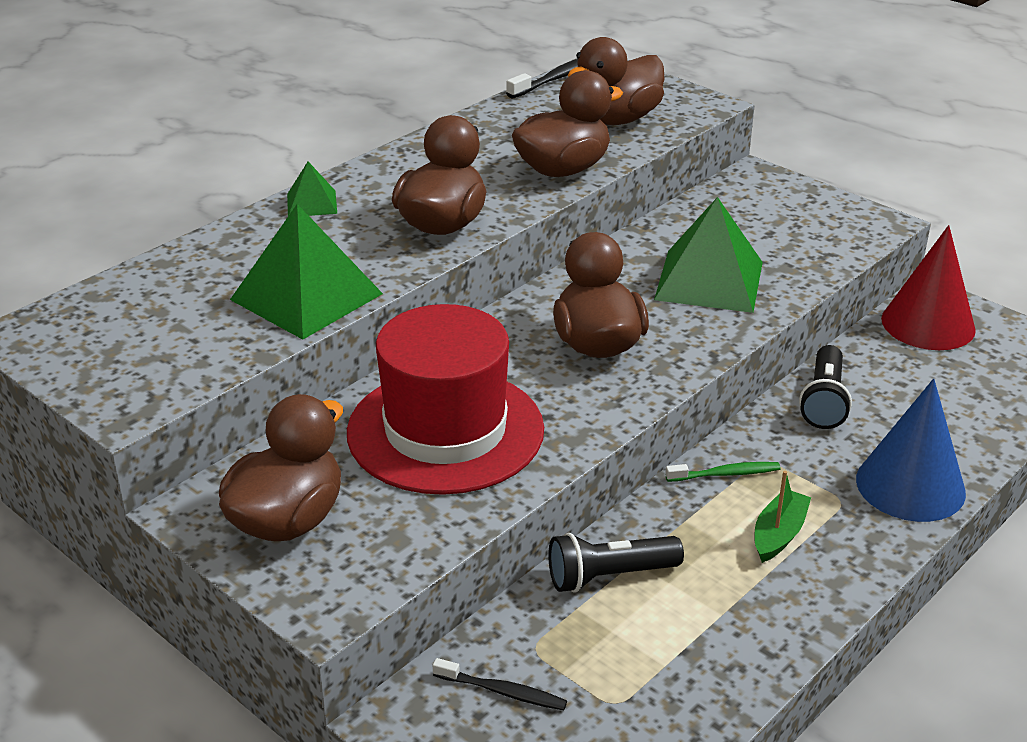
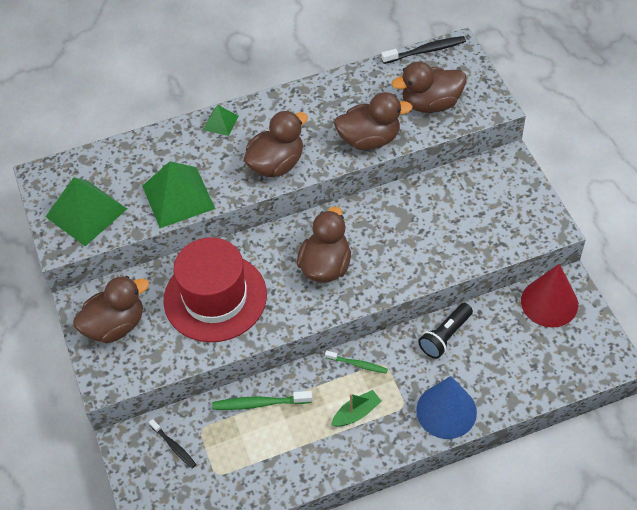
camera: 30 degrees right, 20 degrees up
(609, 576) = (259, 403): black flashlight -> green toothbrush
(709, 280) = (418, 240): green pyramid -> green pyramid (86, 212)

